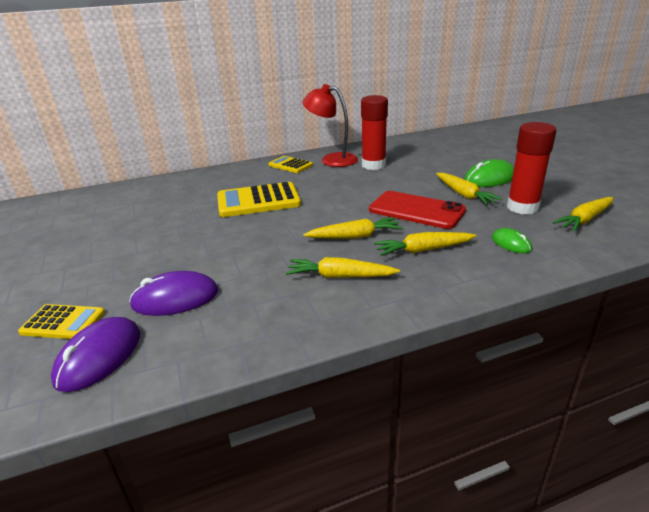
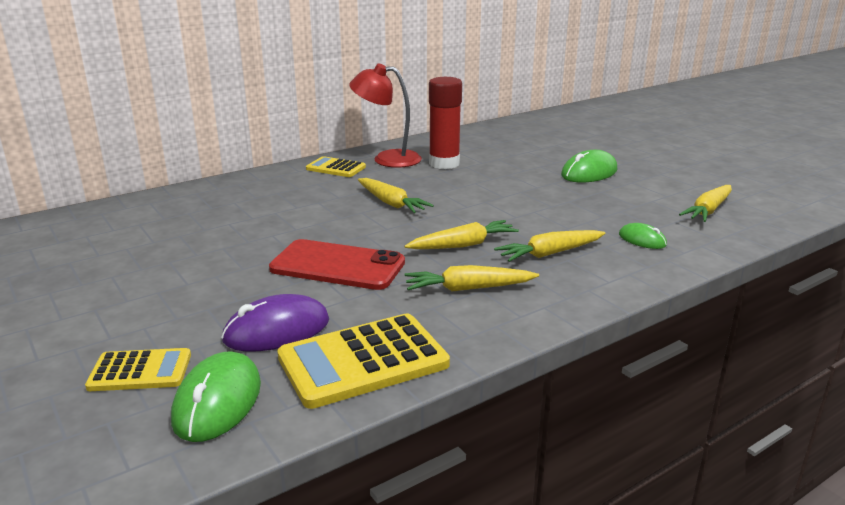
camera: 15 degrees left, 5 degrees down
(99, 357) = (217, 401): purple mouse -> green mouse
(258, 201) = (318, 213): yellow calculator -> yellow calculator (363, 361)
(416, 210) = (521, 212): red phone -> red phone (337, 266)
(464, 194) = (568, 192): yellow carrot -> yellow carrot (391, 203)
(522, 207) = (638, 202): red glue stick -> none

